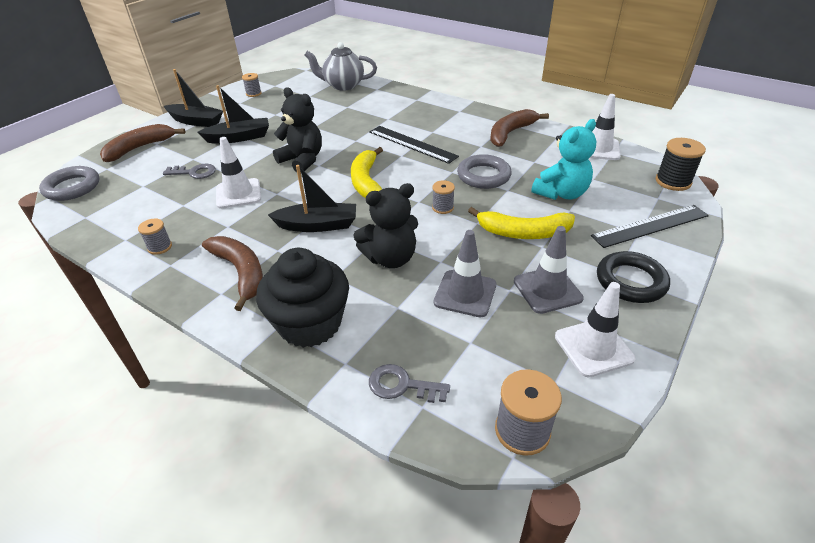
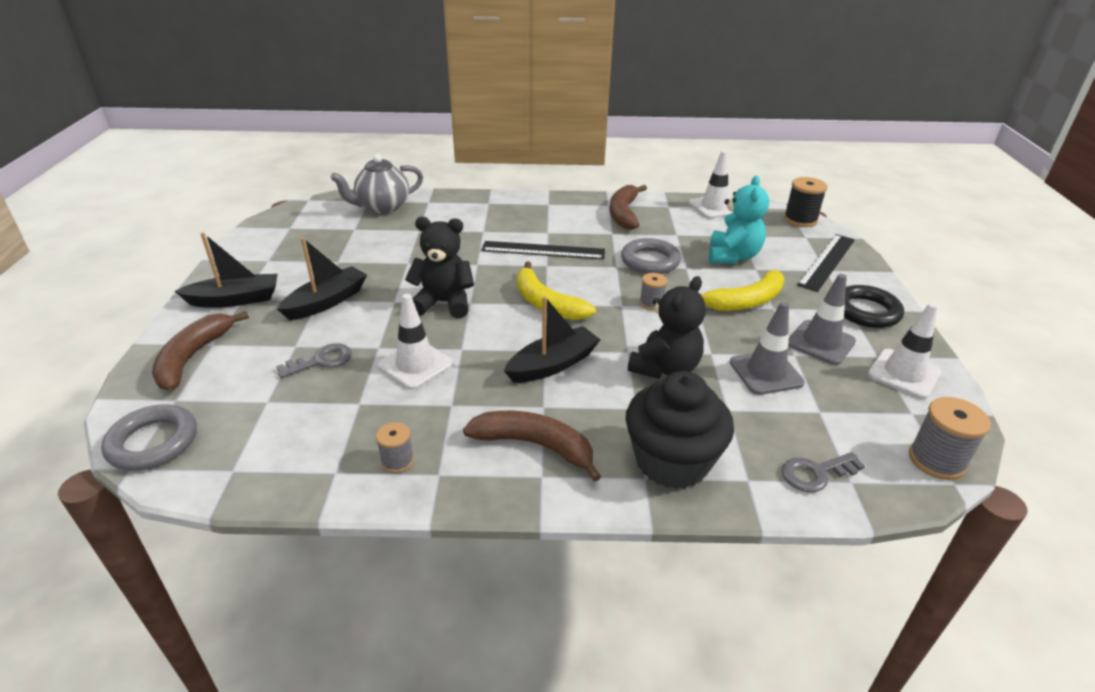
camera: 35 degrees left, 5 degrees down
(253, 93) = (273, 244): grey spool -> none

